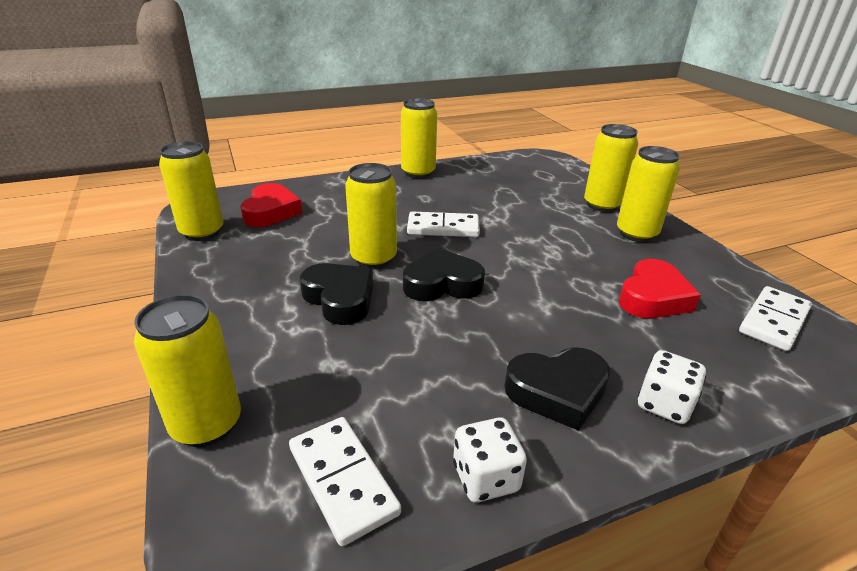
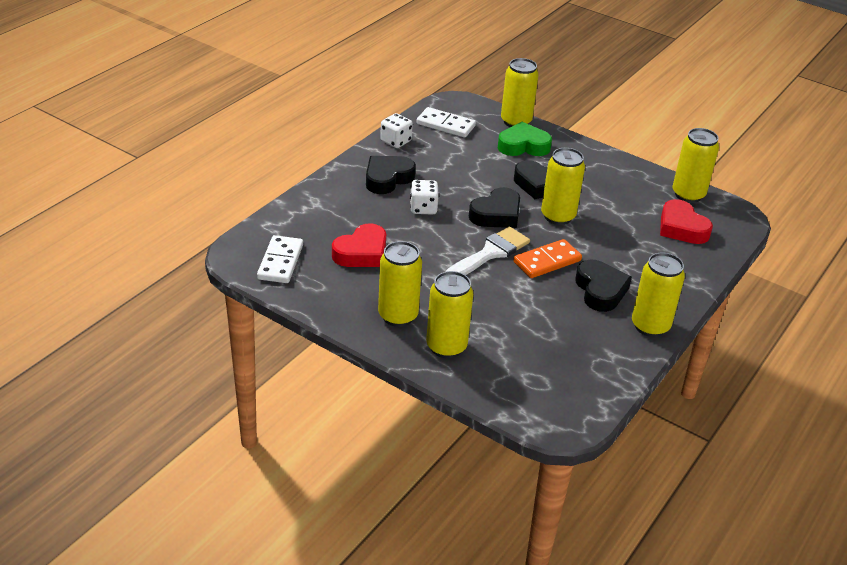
camera: 145 degrees right, 5 degrees up
(272, 366) = (523, 146): none -> green heart
(424, 198) = (600, 290): none -> black heart
(443, 228) = (547, 261): white domino -> orange domino
(494, 251) = (490, 253): none -> white brush
(653, 297) = (362, 253): red heart -> red heart turned 135 degrees counterclockwise
(664, 404) = (335, 190): white dice -> white dice (423, 208)

